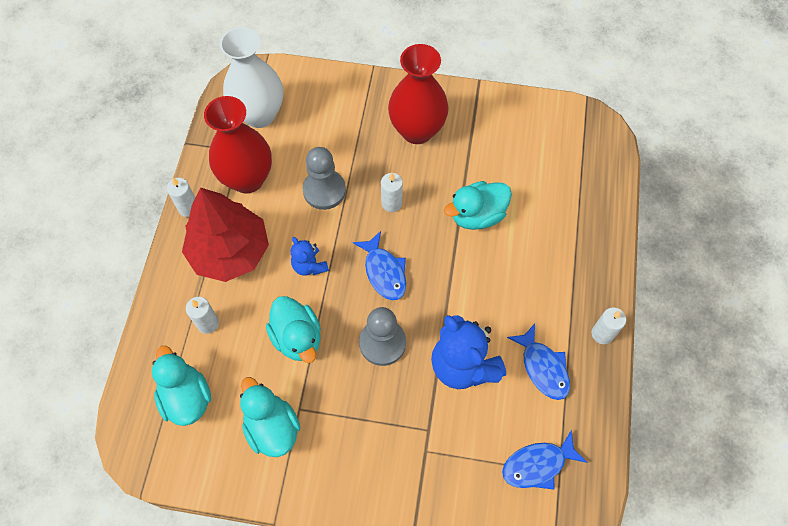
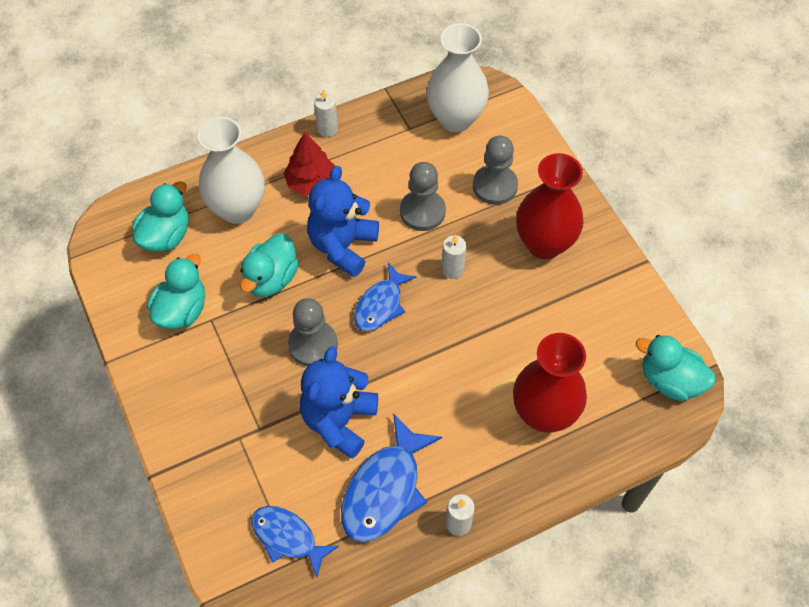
camera: 55 degrees right, 5 degrees down
(208, 323) = (237, 209): white candle -> white vase
(230, 251) = (311, 182): red tree -> red tree, size x0.62
(247, 179) = (387, 150): red vase -> red vase (544, 414)
(309, 266) = (342, 246): blue teddy bear -> blue teddy bear, size x1.90
(342, 129) = (495, 186): none -> grey pawn
(477, 215) = (497, 345): turquoise duck -> turquoise duck (670, 380)
(543, 367) = (385, 489): blue fish -> blue fish, size x1.53

